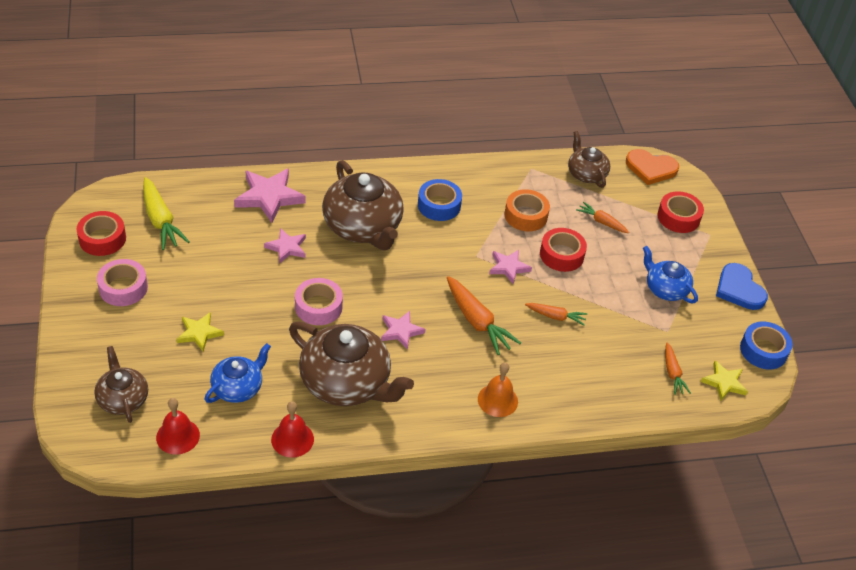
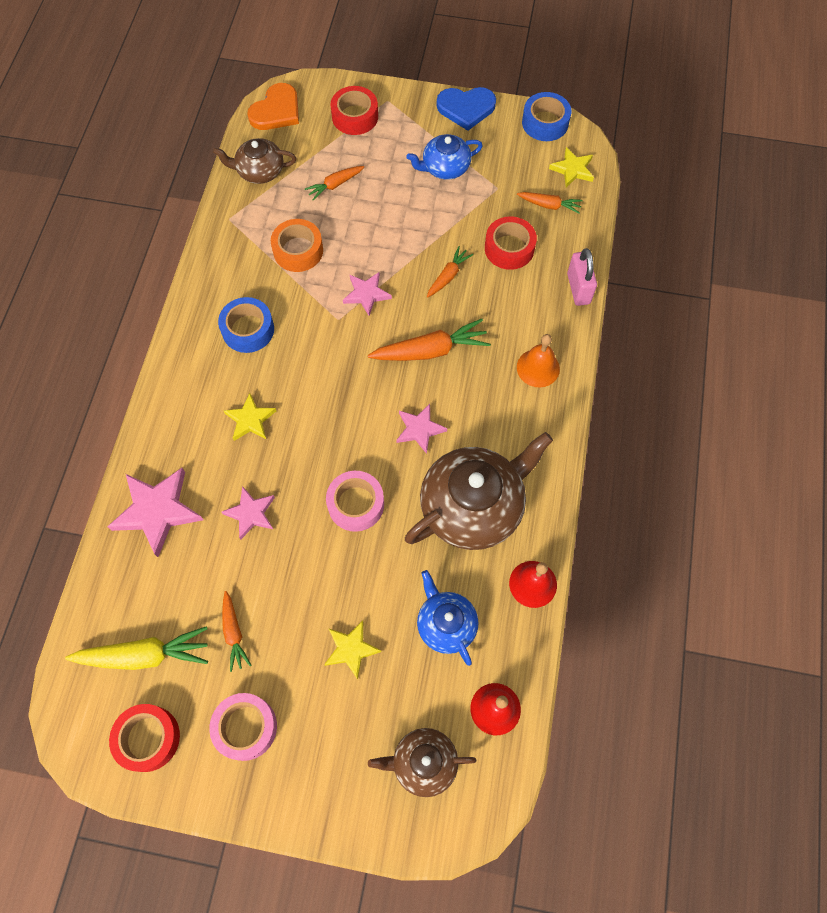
camera: 65 degrees left, 20 degrees up
(191, 263) = (234, 633): none -> orange carrot
(363, 227) = (250, 420): brown teapot -> yellow star
(561, 255) = (367, 239): red tape -> red tape (509, 248)
(595, 414) = (578, 289): none -> pink padlock

